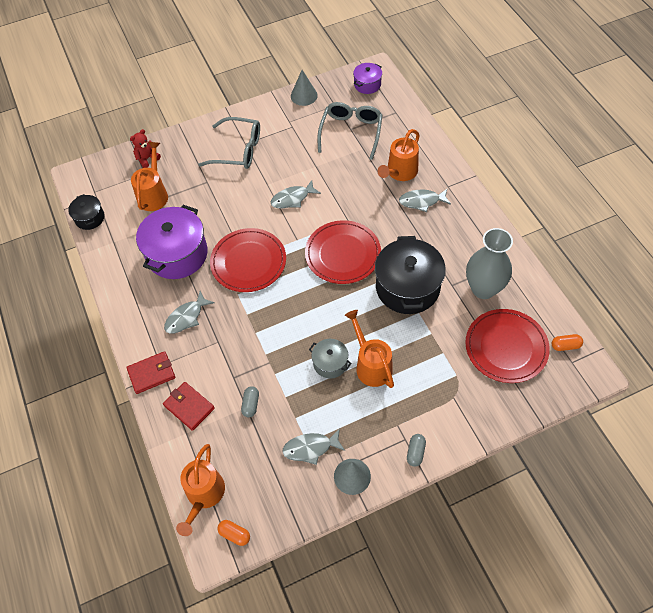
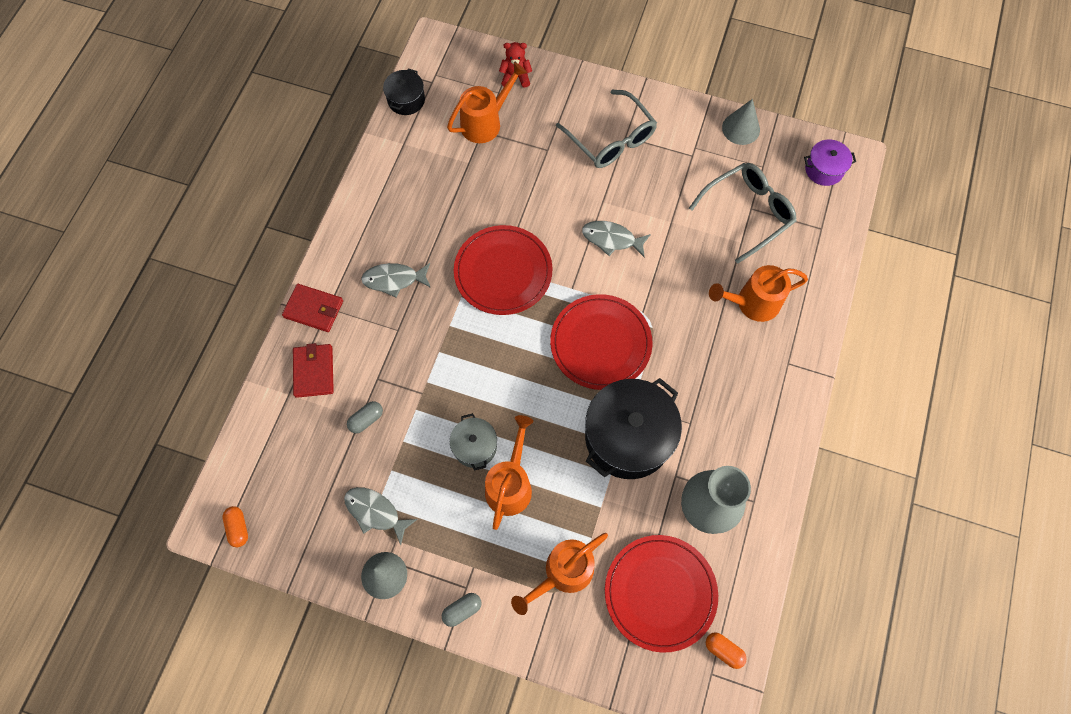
camera: 40 degrees right, 10 degrees up
(177, 254) = (447, 206): purple pot -> none
(204, 496) = (248, 467): orange watering can -> orange watering can (563, 573)
(422, 201) = (741, 356): grey fish -> none

